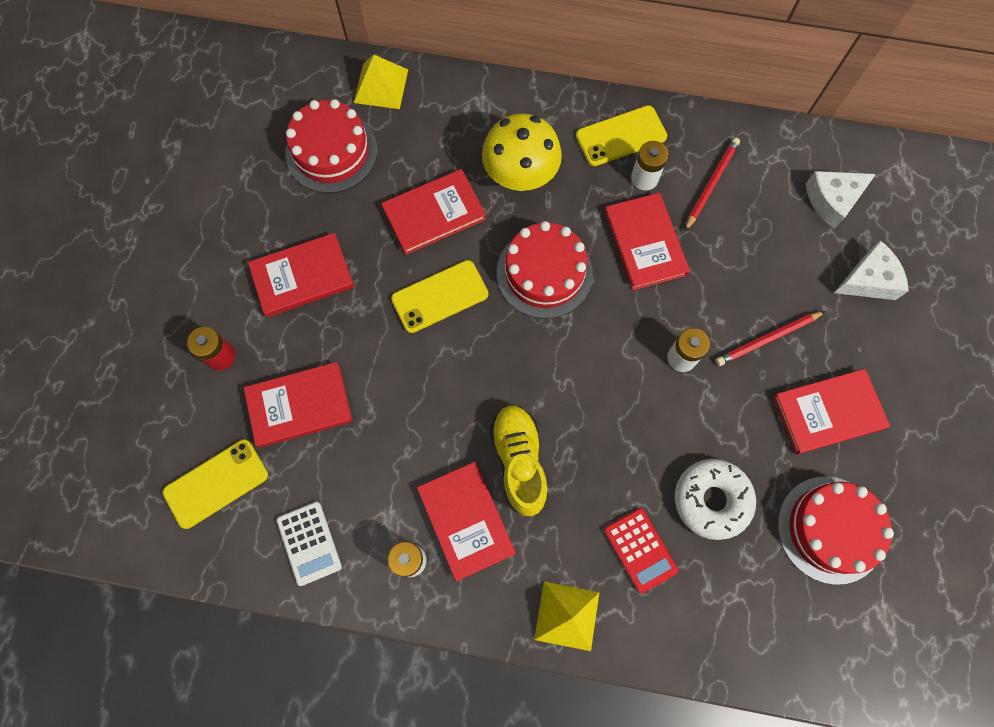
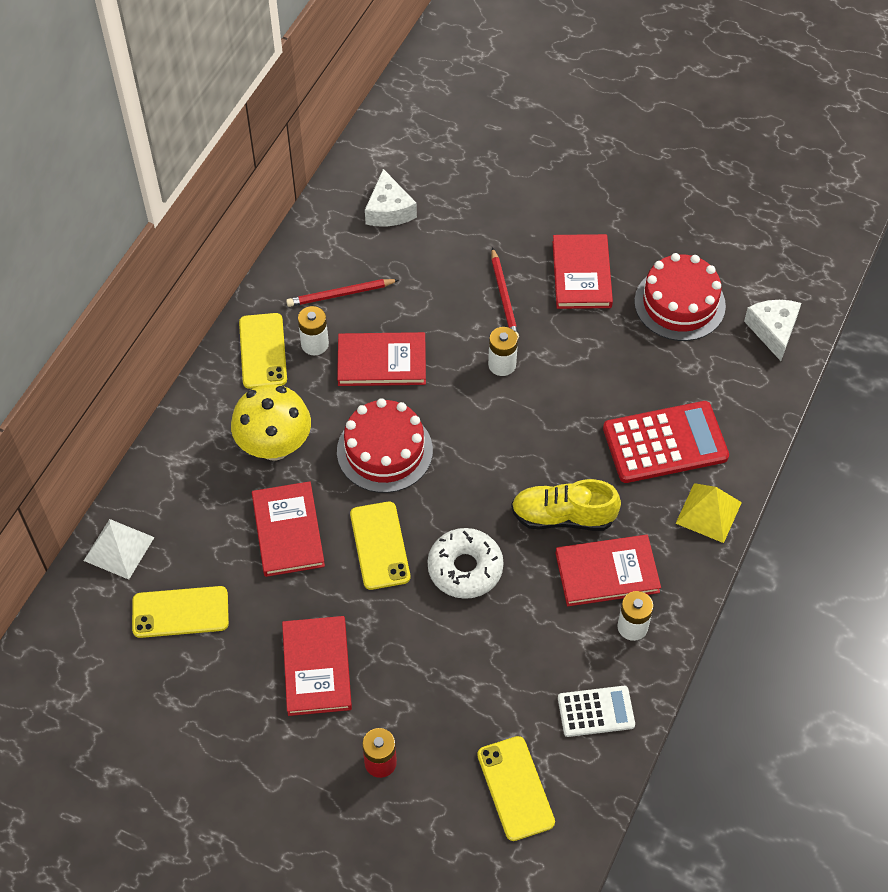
camera: 75 degrees left, 15 degrees down
(299, 405) = (456, 695): red book -> none
(331, 152) = (180, 612): red cake -> yellow phone
(381, 86) = (119, 549): yellow pyramid -> white pyramid
(640, 550) = (665, 443): red calculator -> red calculator, size x1.72
(711, 184) = (340, 294): red pencil -> red pencil turned 60 degrees counterclockwise
(711, 500) = (635, 379): white donut -> white donut (465, 568)
(868, 280) = (472, 209): white cheese -> white cheese (773, 330)

